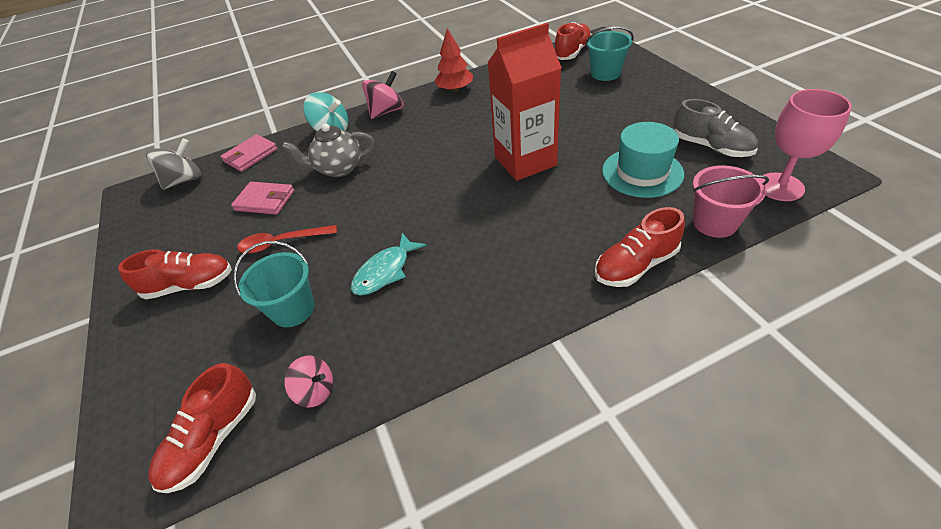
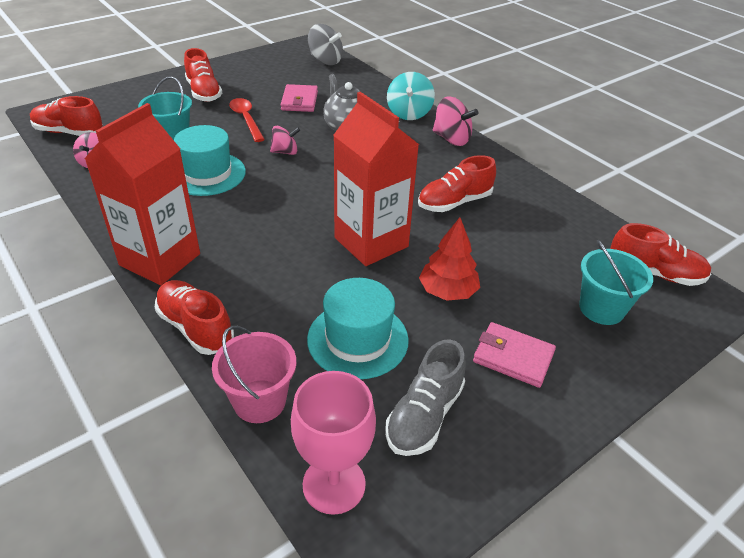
camera: 70 degrees right, 5 degrees down
(250, 155) = (363, 81): pink wallet -> pink wallet (513, 357)
(365, 211) = (285, 152): none -> pink spinning top
(385, 271) = (207, 174): turquoise fish -> turquoise hat
(455, 89) = (512, 178): red tree -> red tree (448, 291)
(480, 117) = (454, 202): none -> red shoe
(534, 300) = (160, 259): none -> red carton

